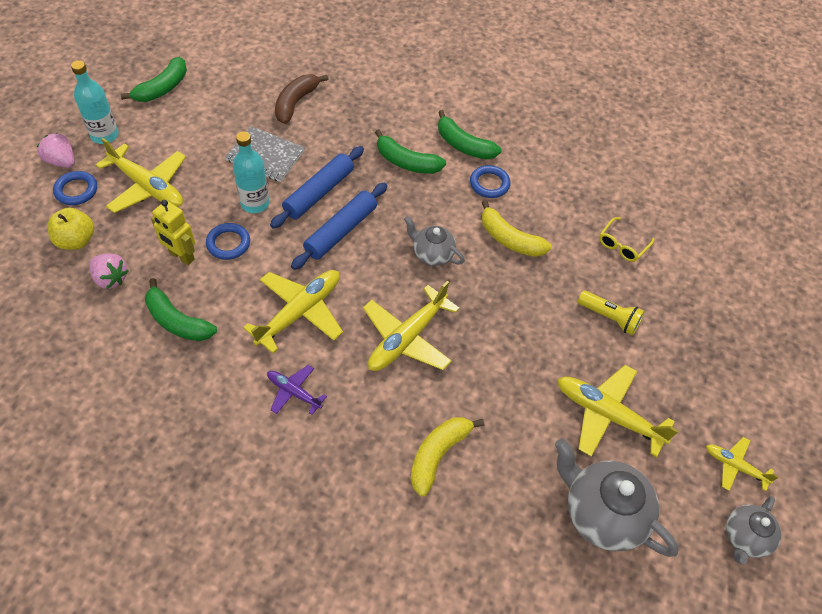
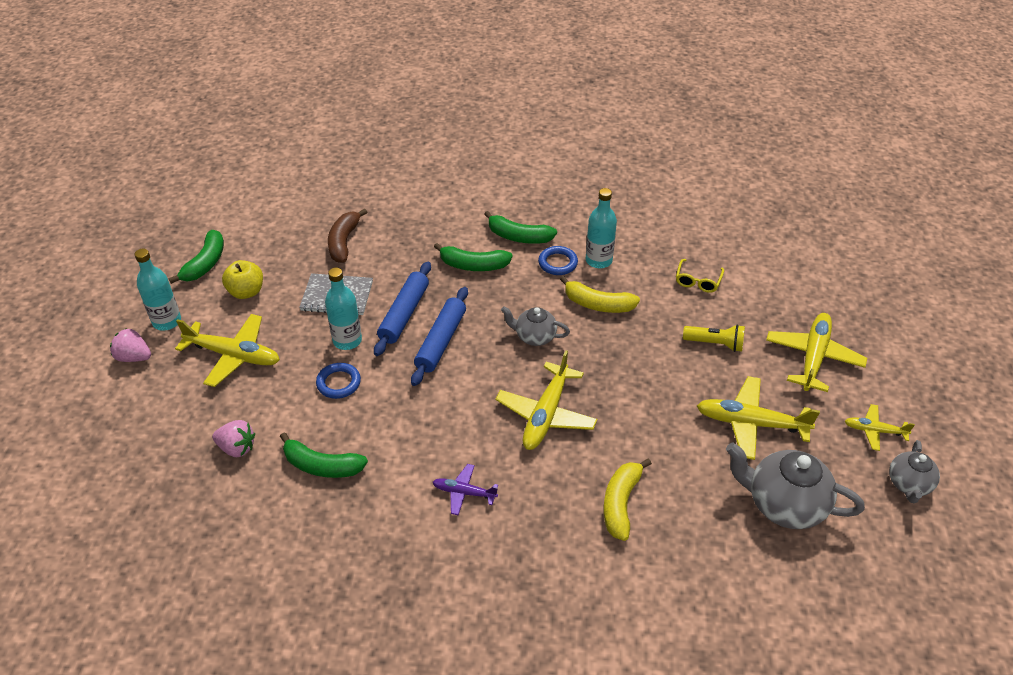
camera: 15 degrees left, 10 degrees down
(76, 190) = (162, 379): blue ring -> none
(76, 240) = (185, 424): yellow apple -> yellow apple (246, 292)
(181, 256) = (298, 407): yellow robot -> none
(299, 313) = (436, 423): yellow plane -> yellow plane (813, 357)
(531, 193) = (598, 260): none -> turquoise bottle

